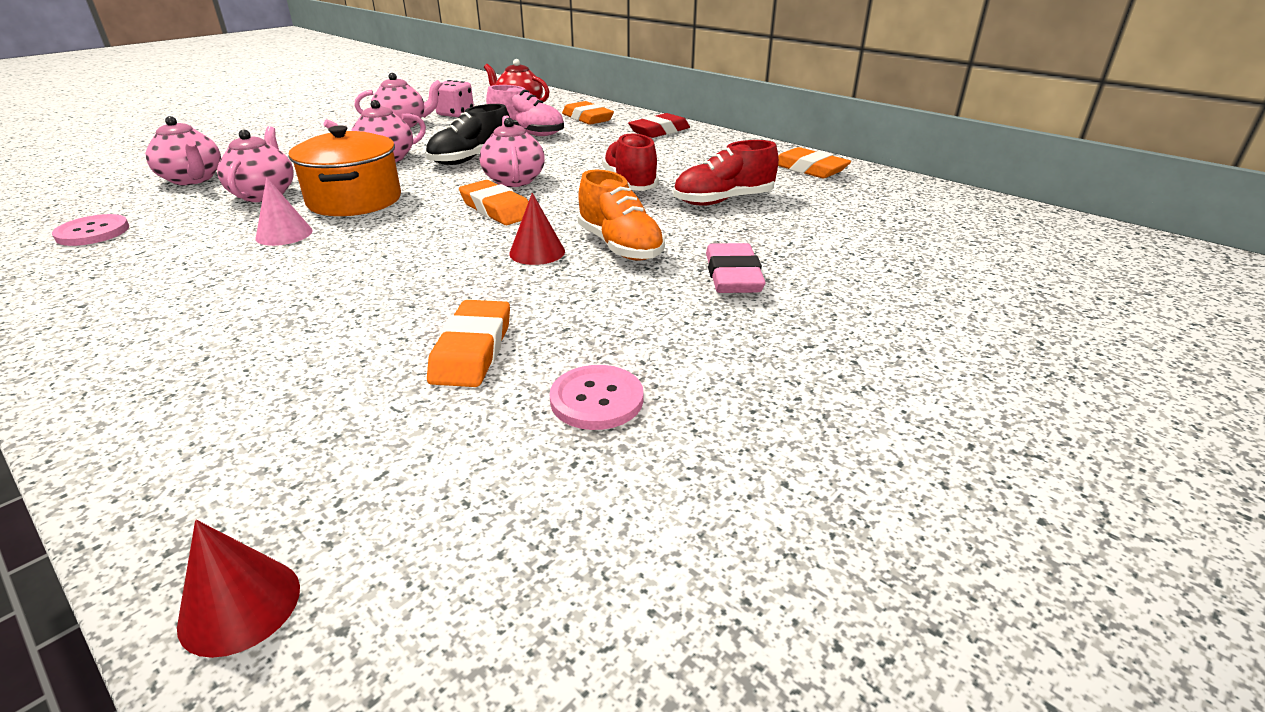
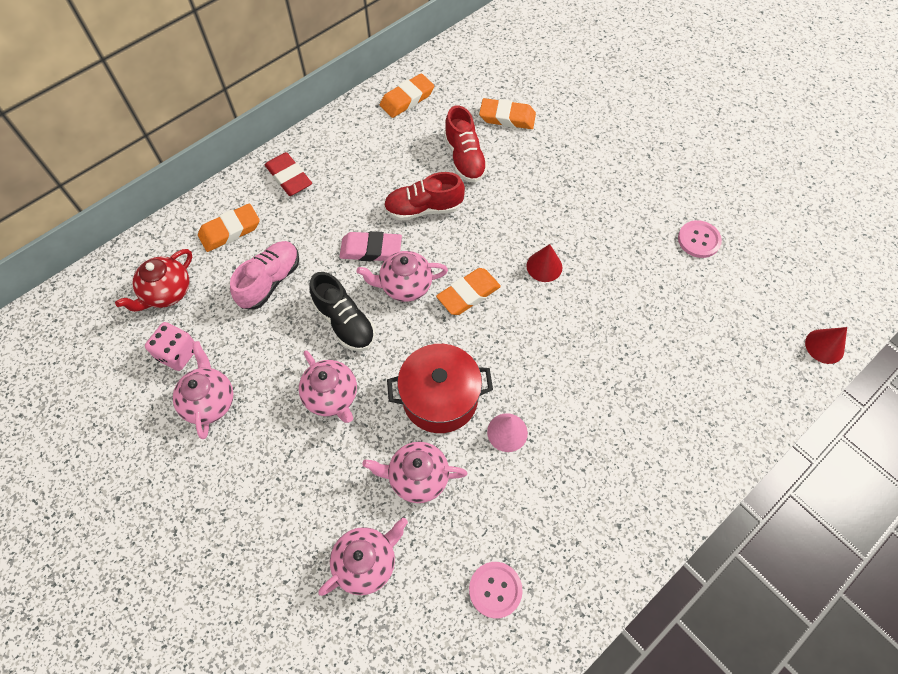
camera: 85 degrees left, 30 degrees up
(354, 200) = (440, 398): orange pot -> red pot
(472, 350) = (661, 292): orange eraser -> orange eraser (507, 117)
(620, 246) = (537, 222): orange shoe -> none
(733, 276) = (578, 172): pink eraser -> pink eraser (371, 249)

